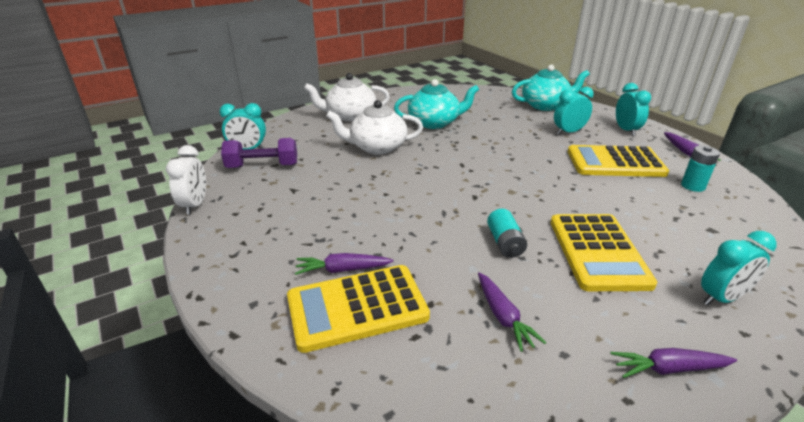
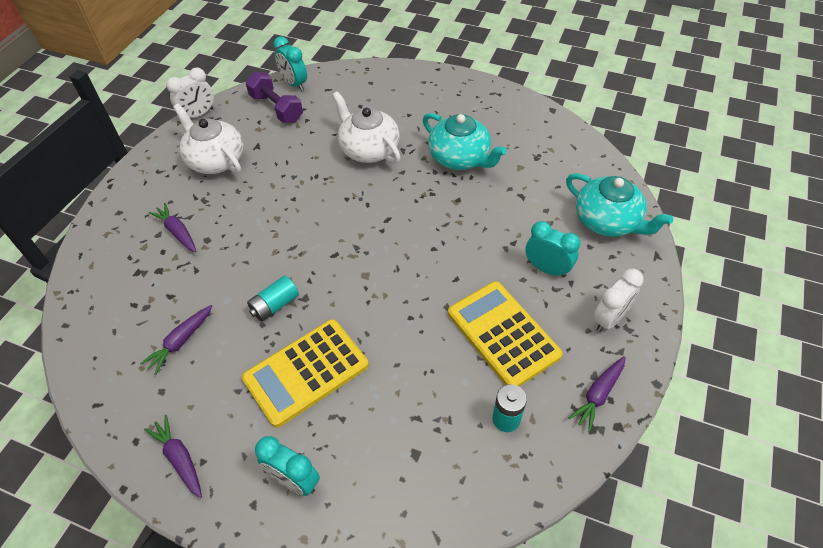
camera: 55 degrees right, 20 degrees up
(350, 115) = (415, 97): white teapot -> white teapot (216, 160)
(357, 308) = (143, 262): yellow calculator -> none
(626, 130) = (609, 319): turquoise clock -> white clock

